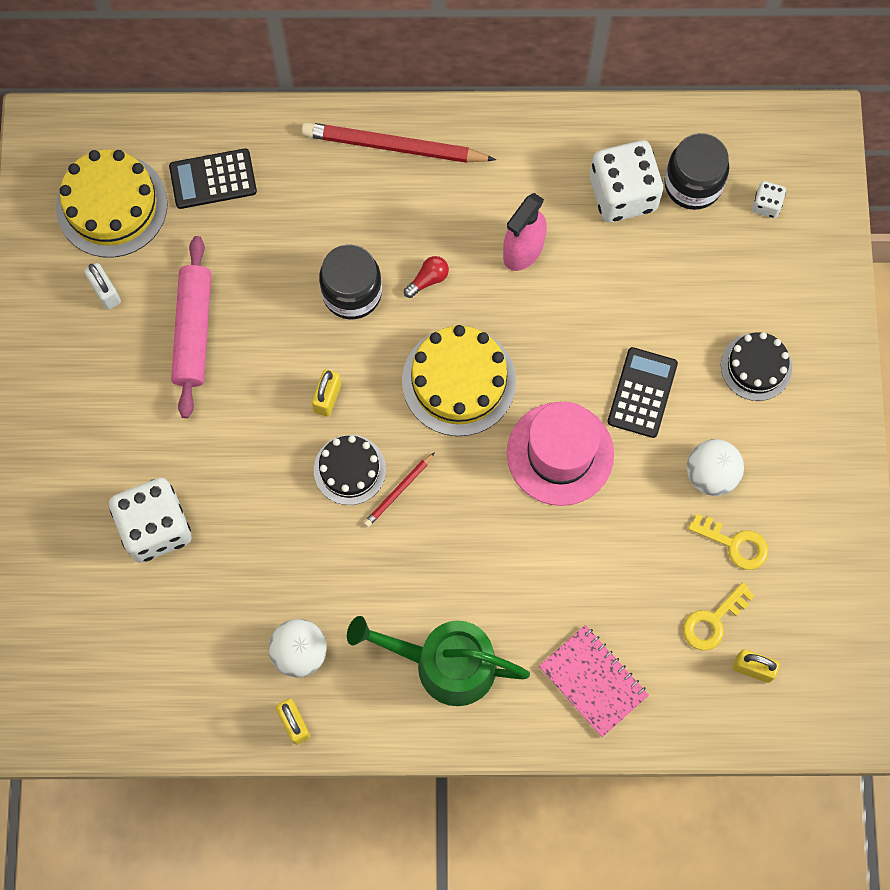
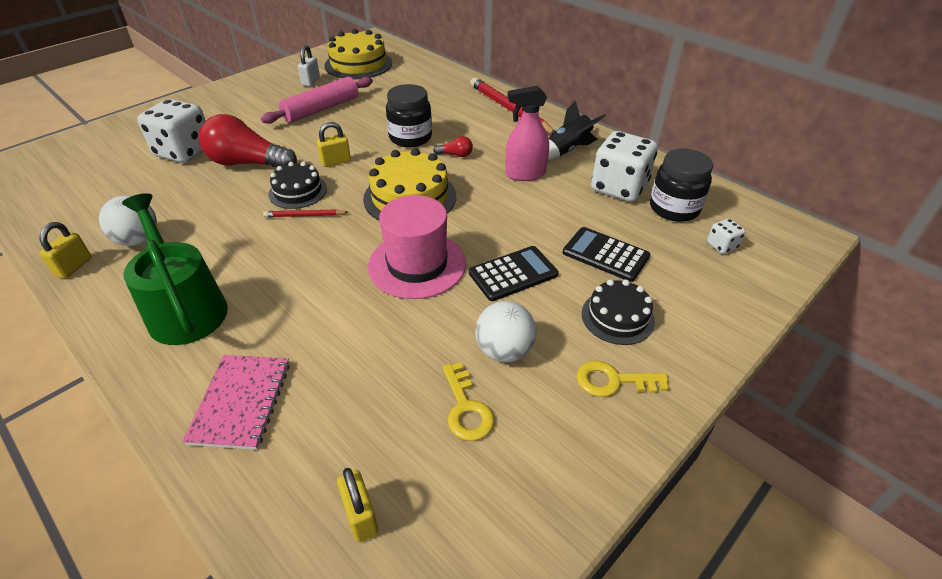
camera: 45 degrees right, 30 degrees down
(213, 179) = (410, 78): black calculator -> black calculator (605, 254)
(246, 481) = (248, 163): none -> red light bulb
(524, 172) = (567, 150): none -> black rocket
(713, 621) = (379, 446): yellow key -> yellow key (613, 381)

